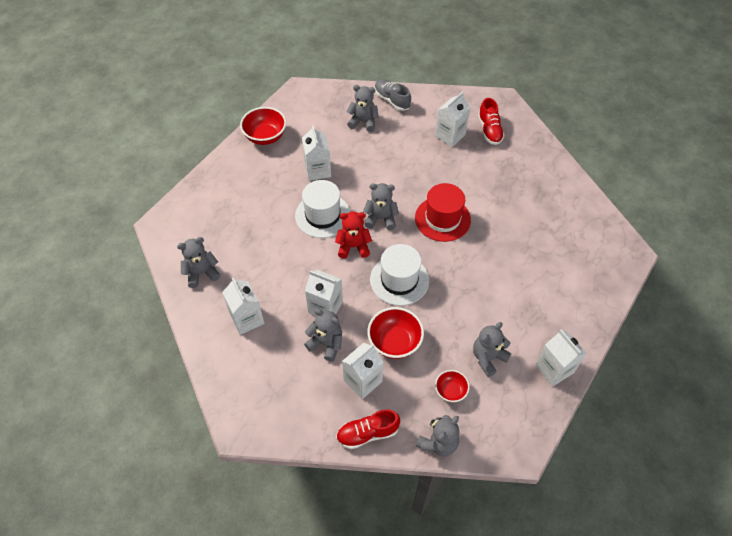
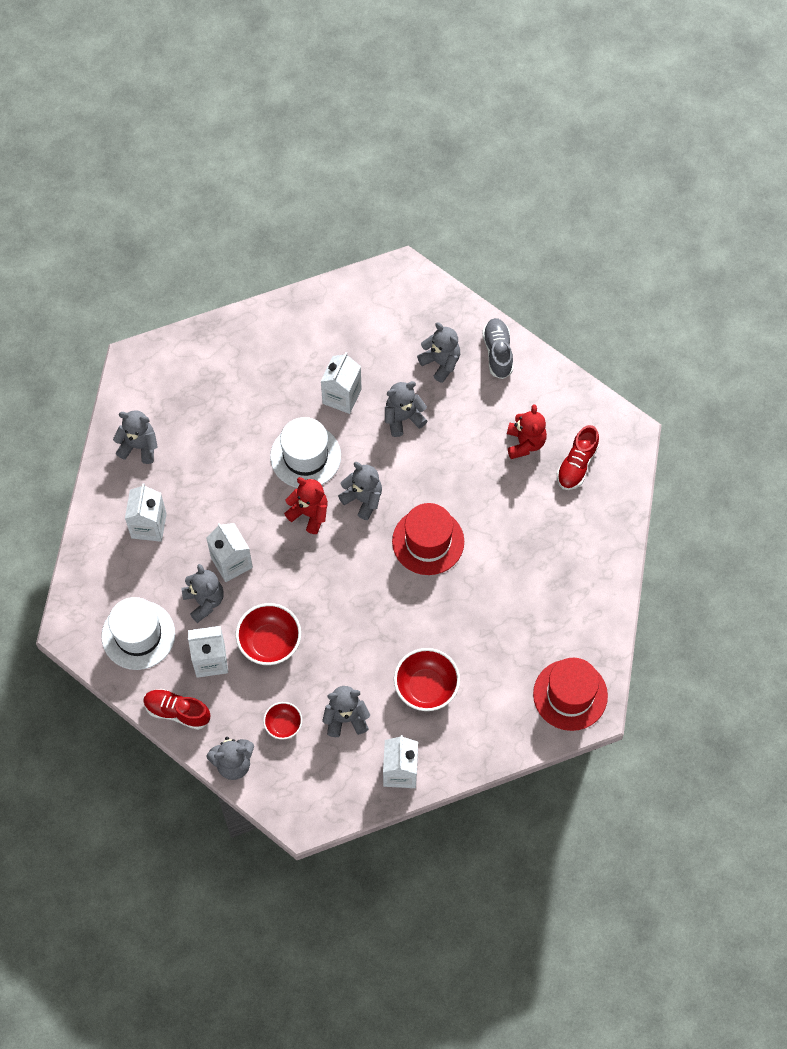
camera: 35 degrees right, 10 degrees up
(265, 137) = (317, 315): red bowl -> red bowl (426, 688)
(366, 161) = (403, 418): none -> grey teddy bear
(399, 280) = (326, 581): white hat -> white hat (138, 635)
(450, 135) = (525, 443): white carton -> red teddy bear
(608, 253) = (570, 695): none -> red hat

